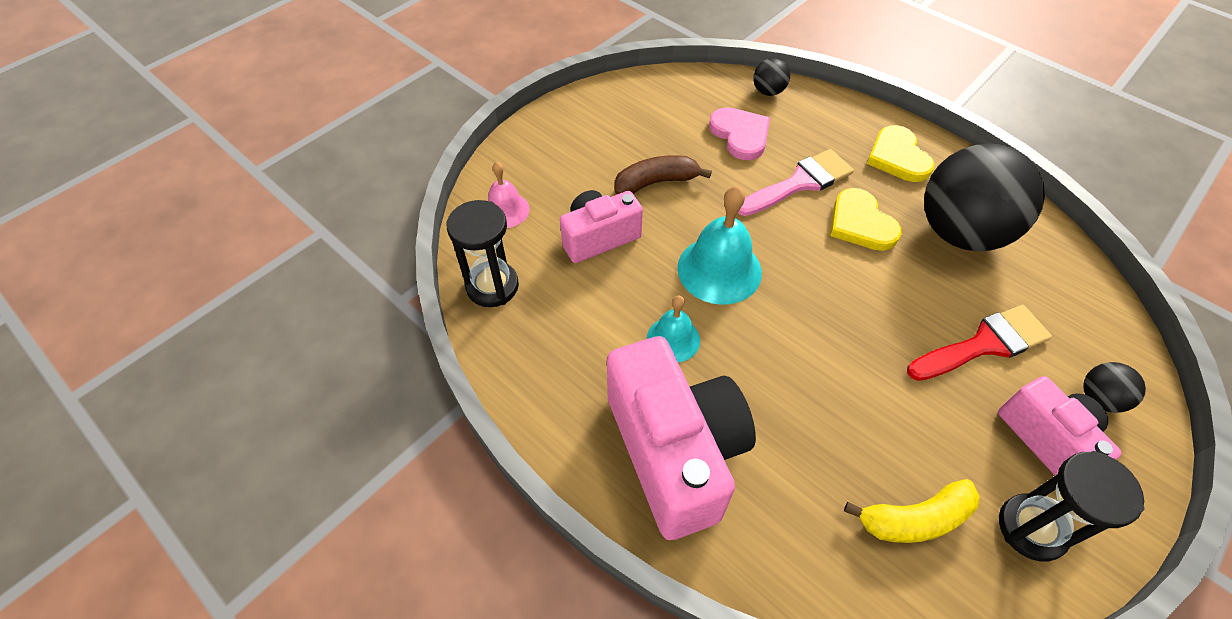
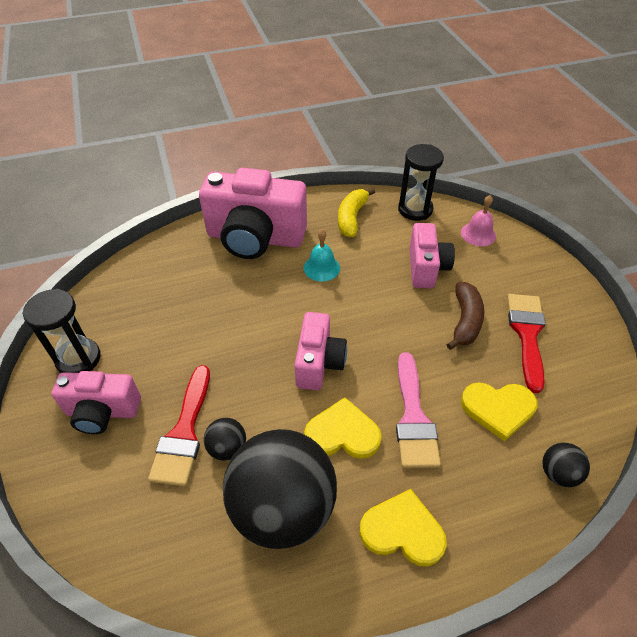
camera: 120 degrees right, 5 degrees down
(638, 136) = (527, 334): none -> red brush
(719, 269) = (358, 315): turquoise bell -> none
(740, 135) = (498, 409): pink heart -> yellow heart
(807, 275) = (318, 363): none -> pink camera
(914, 519) = (135, 310): yellow banana -> yellow banana (352, 218)
(1099, 398) = (89, 473): black ball -> black ball (227, 448)

